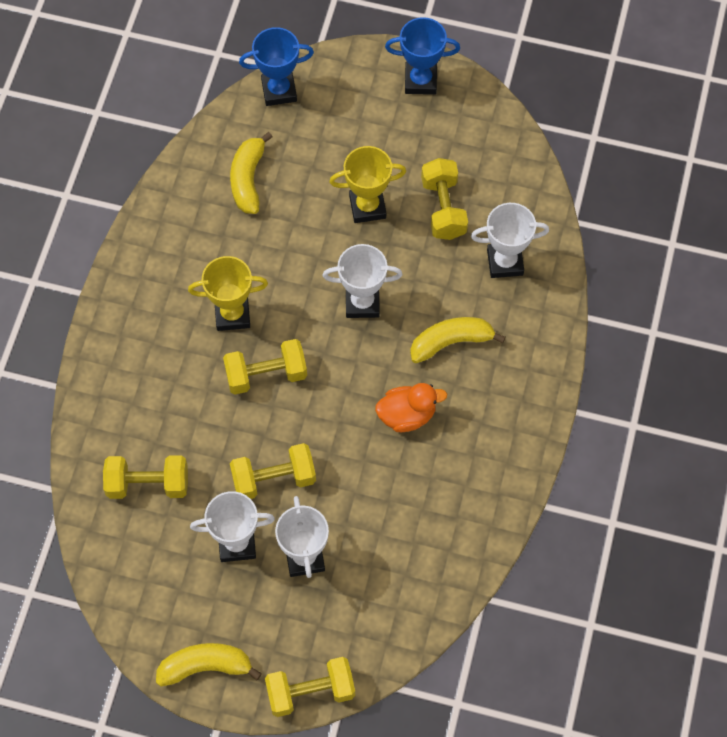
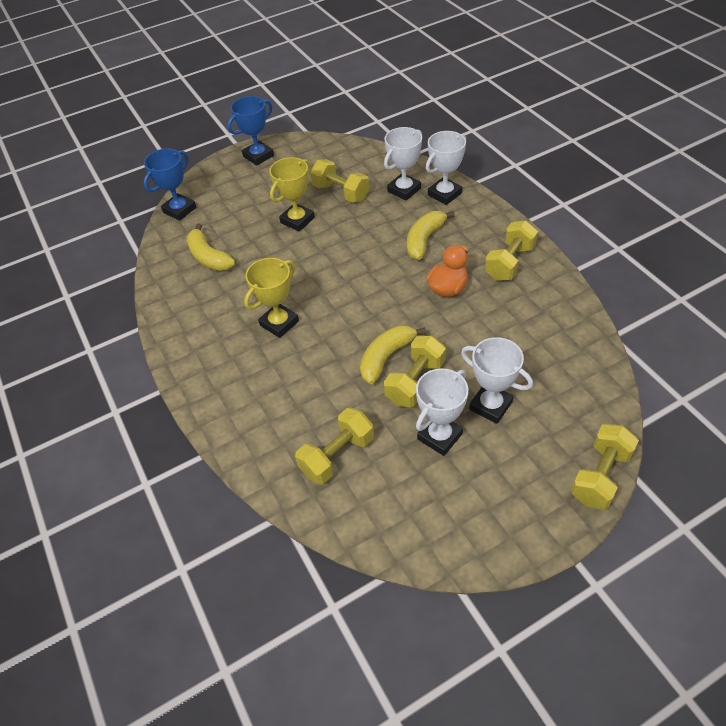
camera: 40 degrees left, 15 degrees down
(205, 666) = (518, 528): yellow banana -> yellow banana (386, 357)
(266, 374) = (339, 335): yellow dumbbell -> yellow dumbbell (509, 262)
(362, 303) = (351, 260): white trophy -> white trophy (444, 194)

